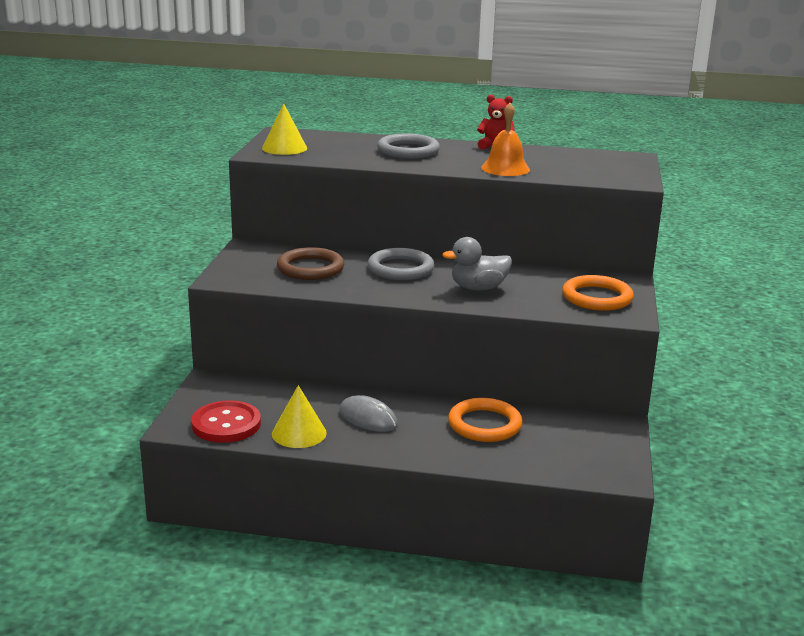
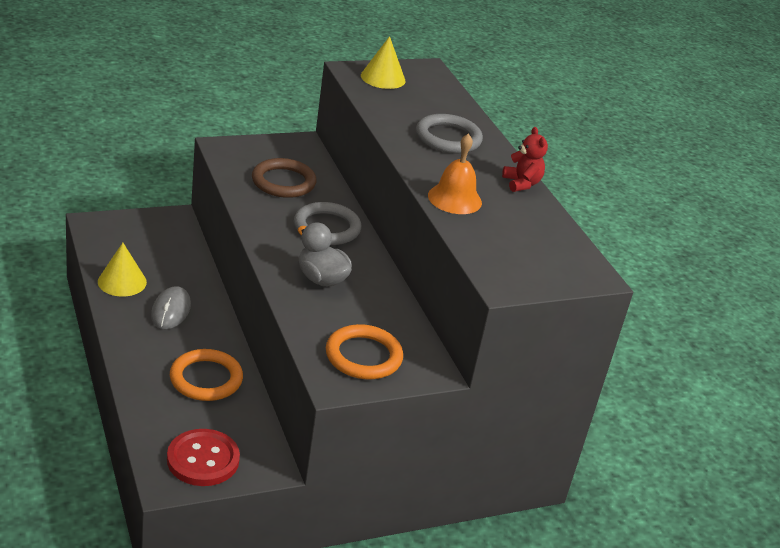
camera: 55 degrees right, 10 degrees up
(226, 424) = (112, 244): red button -> red button (203, 459)

